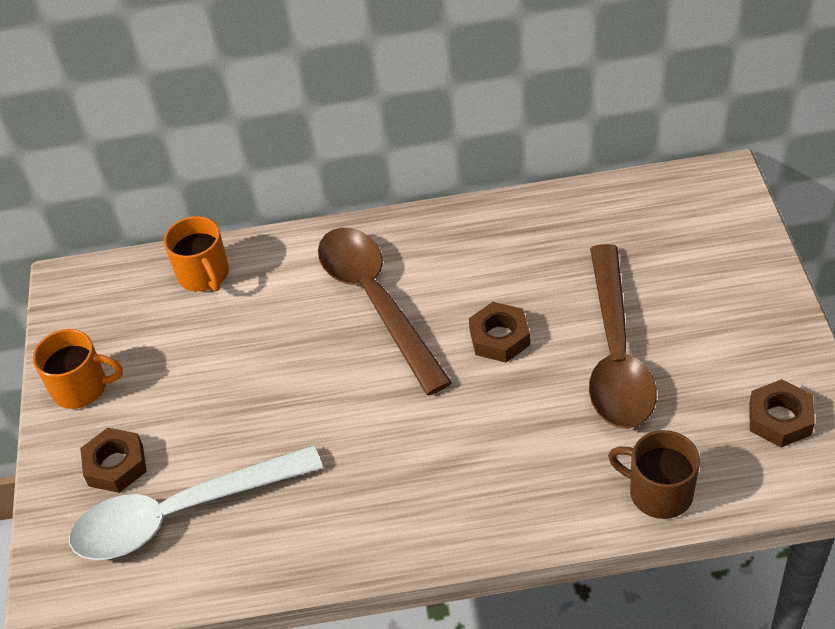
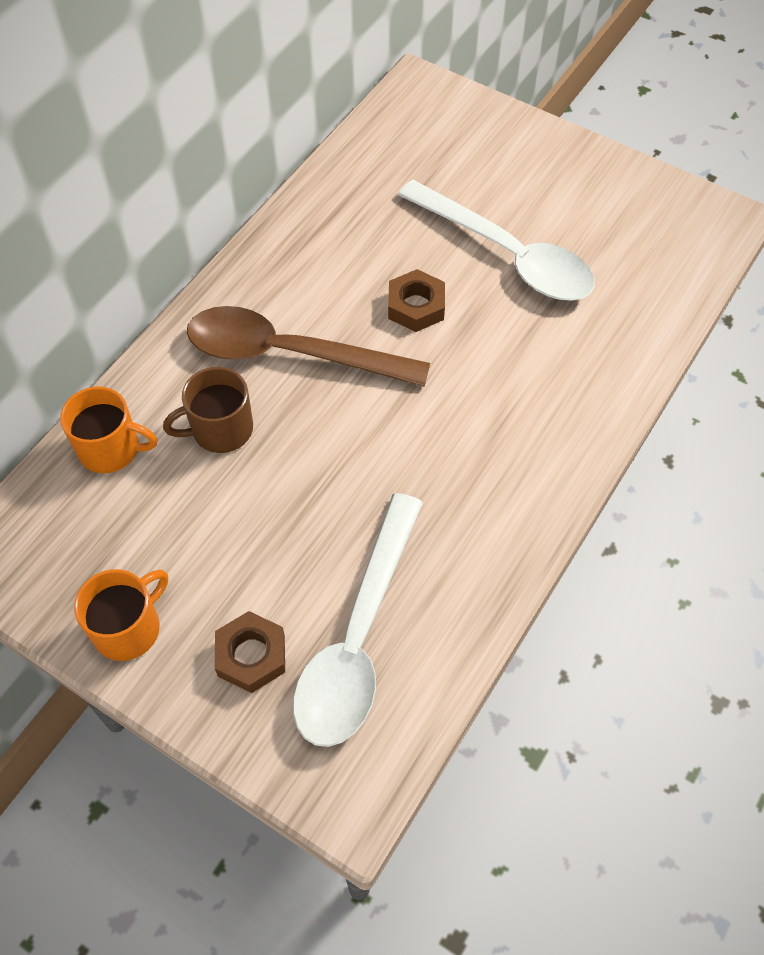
camera: 55 degrees left, 10 degrees up
(616, 354) = (507, 255): brown spoon -> white spoon
(659, 492) = (649, 321): brown mug -> brown mug (220, 429)
(779, 419) = (654, 216): brown nut -> none

